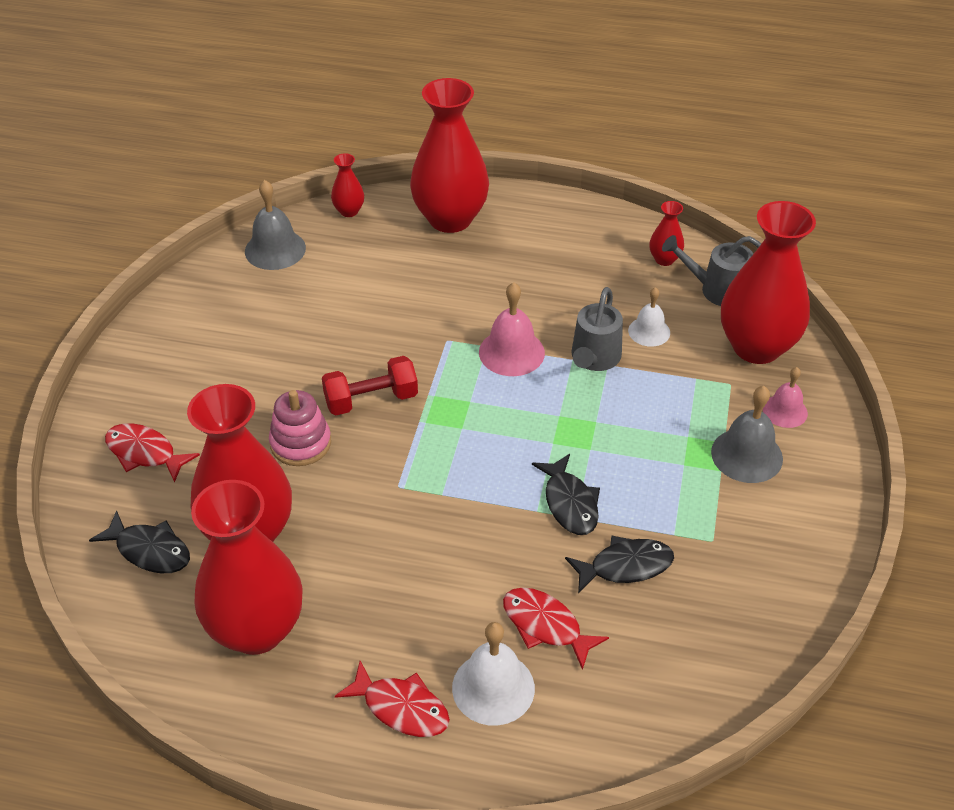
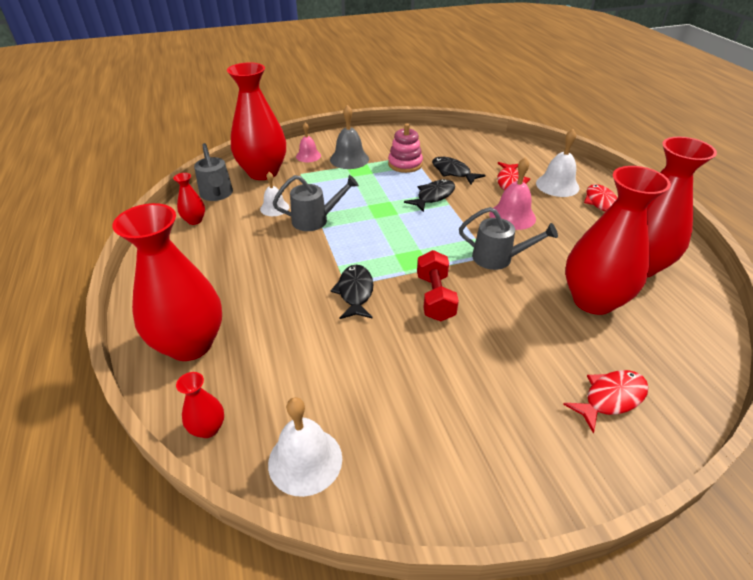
camera: 120 degrees left, 5 degrees down
(145, 453) = (610, 398): red fish -> red fish turned 120 degrees counterclockwise
(150, 550) = (663, 340): black fish -> black fish (355, 292)
(275, 249) = (305, 460): grey bell -> white bell
(300, 443) = (505, 313): pink stacking toy -> pink stacking toy (405, 164)
(371, 400) = (435, 297): red dumbbell -> red dumbbell turned 45 degrees clockwise
(385, 493) = (498, 258): none -> grey watering can
(511, 352) = (335, 253): pink bell -> pink bell (512, 216)

